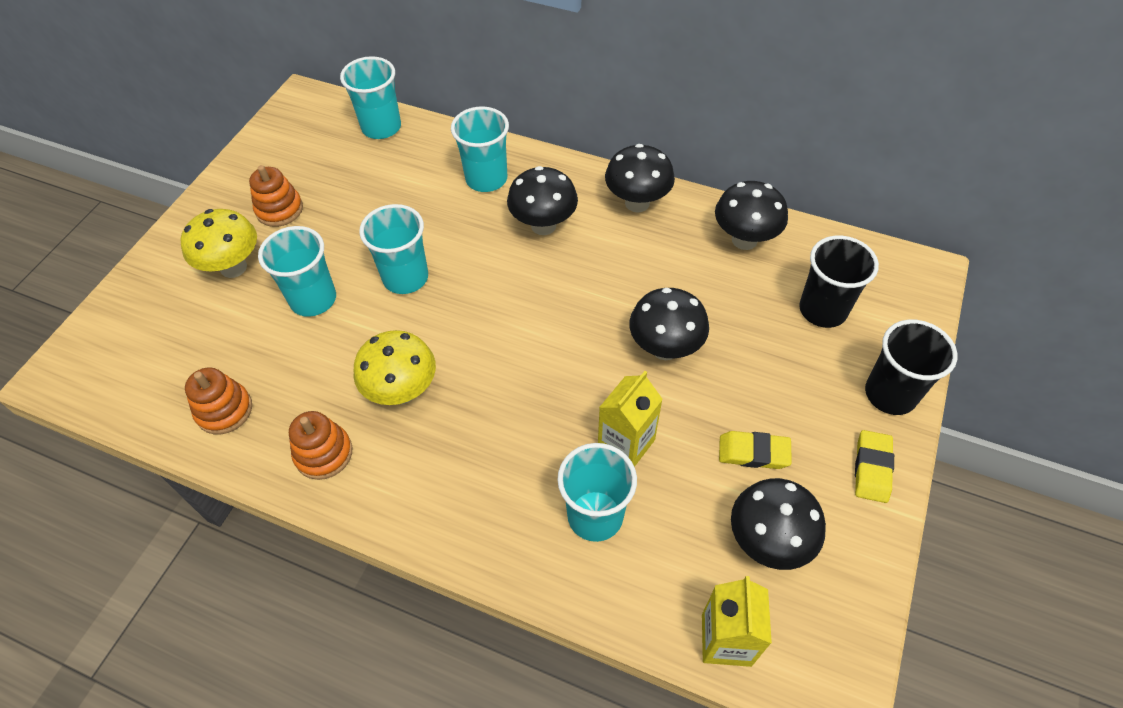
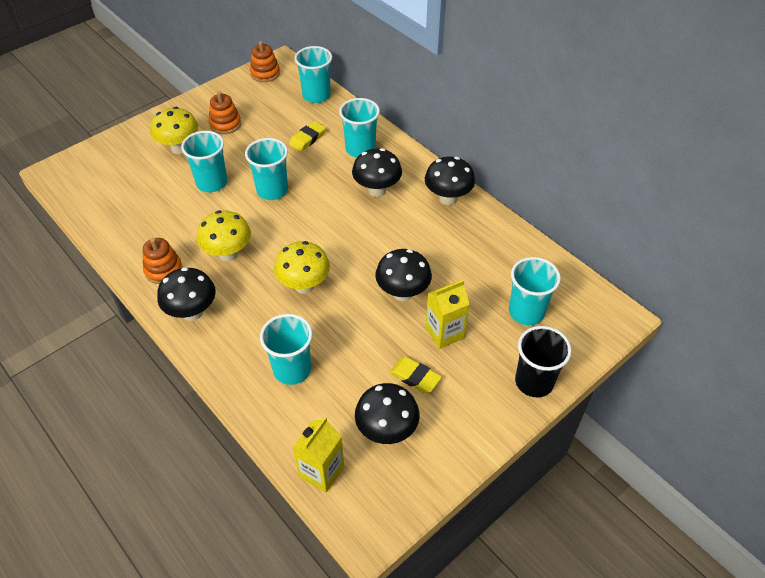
camera: 25 degrees right, 5 degrees down
(224, 410) = (126, 225): orange stacking toy -> orange stacking toy (265, 73)
(534, 392) = (304, 285): none -> yellow mushroom
(626, 443) = (339, 338): yellow carton -> yellow carton (444, 333)
(744, 240) = (504, 248): black mushroom -> black mushroom (192, 312)
(822, 310) = (526, 312): black cup -> turquoise cup
(872, 468) = (486, 420): yellow eraser -> yellow eraser (307, 139)

